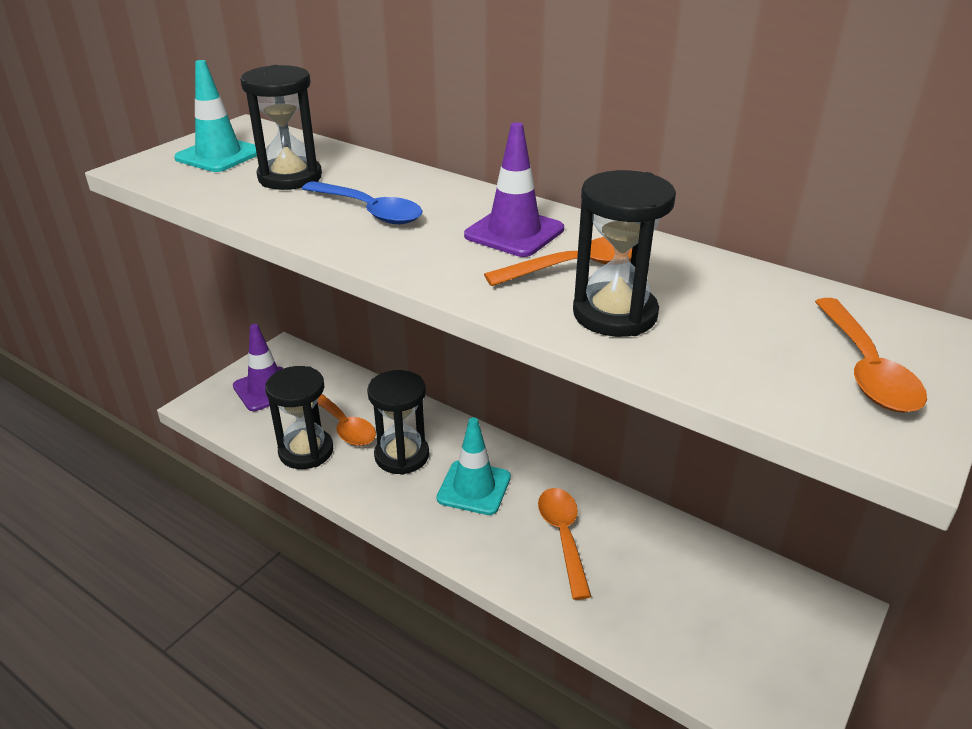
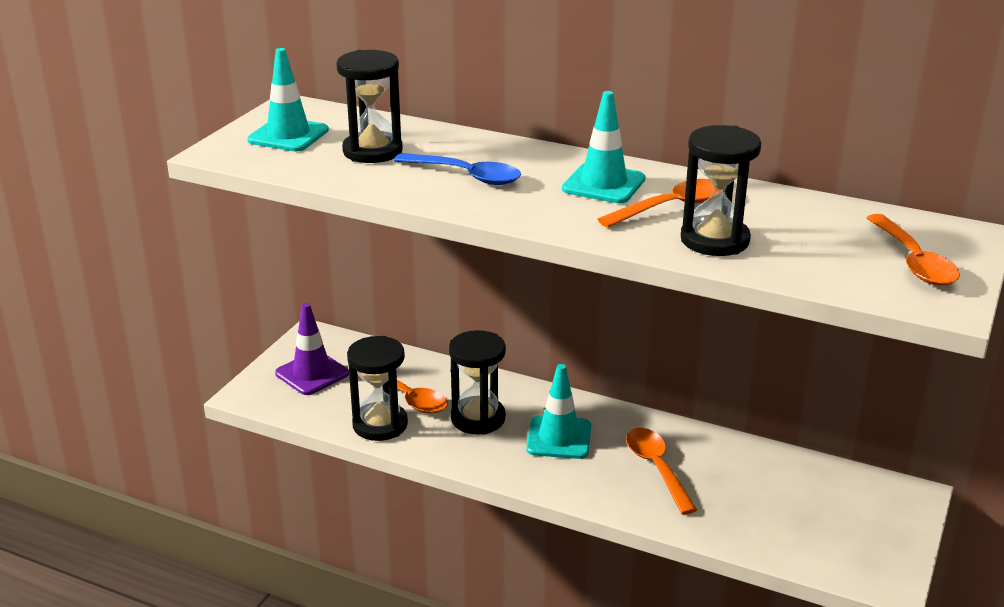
camera: 10 degrees left, 5 degrees down
(514, 232) = (603, 184): purple traffic cone -> turquoise traffic cone

